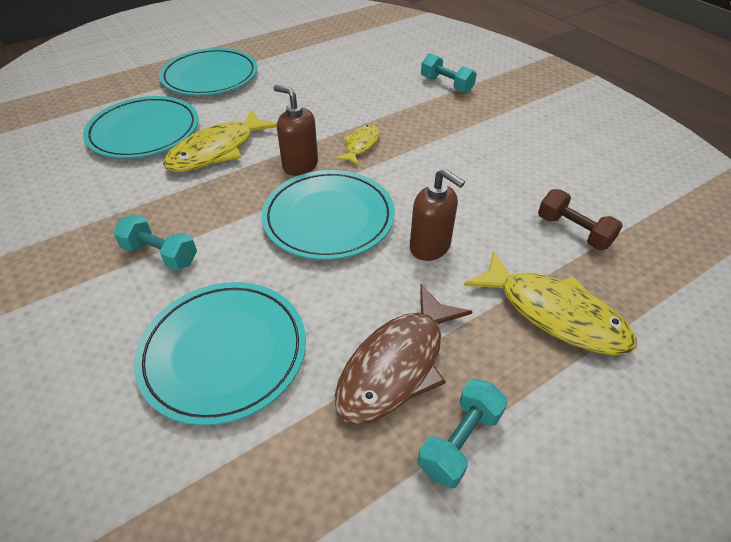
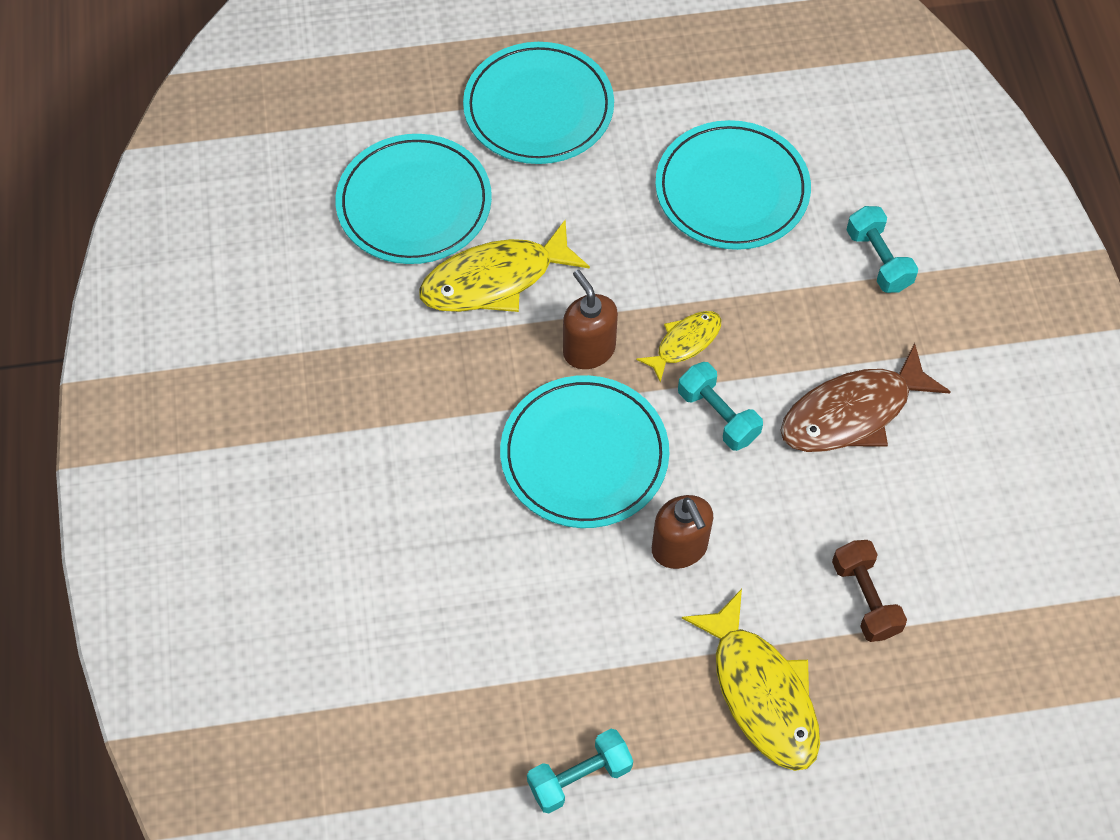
camera: 25 degrees right, 15 degrees up
(160, 254) = (378, 433): turquoise dumbbell -> turquoise dumbbell (718, 415)
(224, 352) = (404, 590): turquoise plate -> turquoise plate (732, 190)
(397, 365) = (563, 677): brown fish -> brown fish (852, 412)

